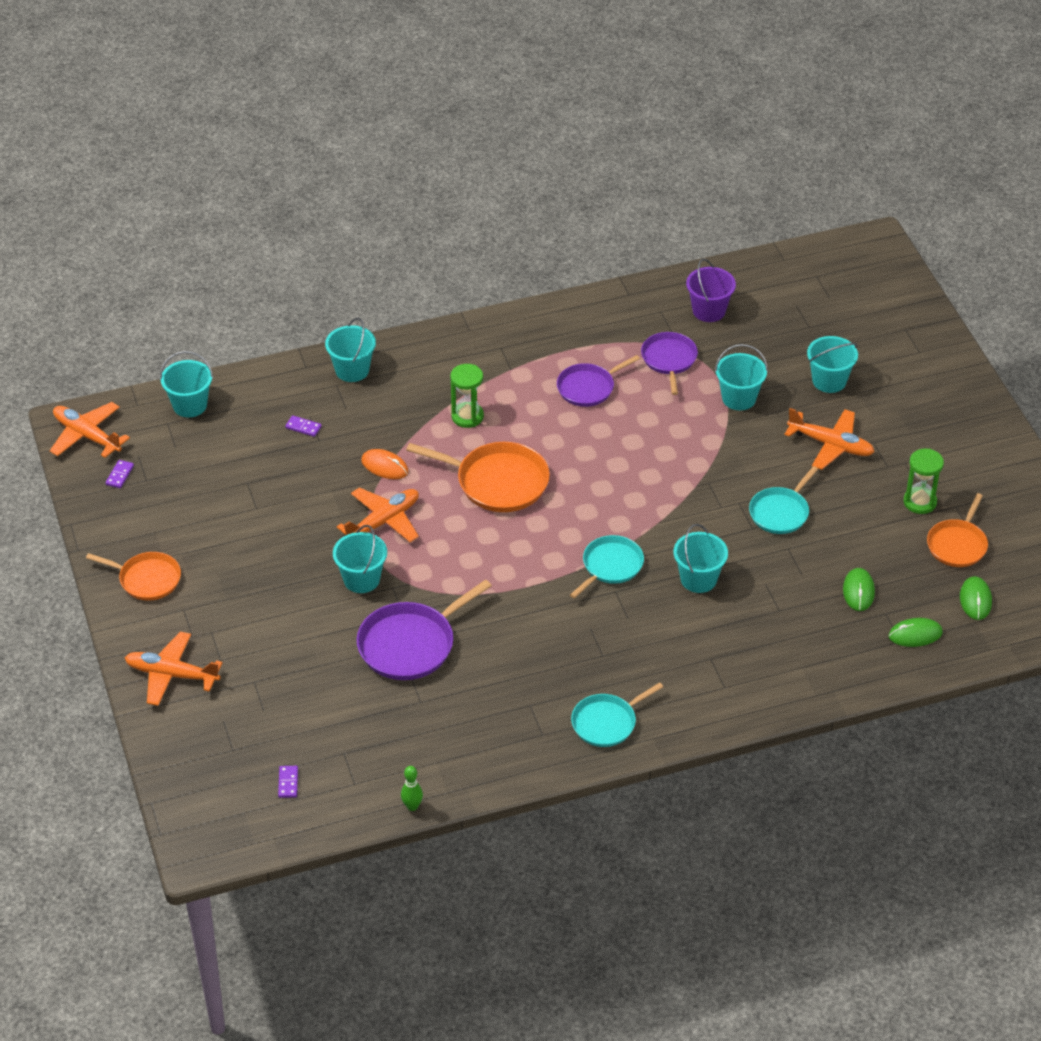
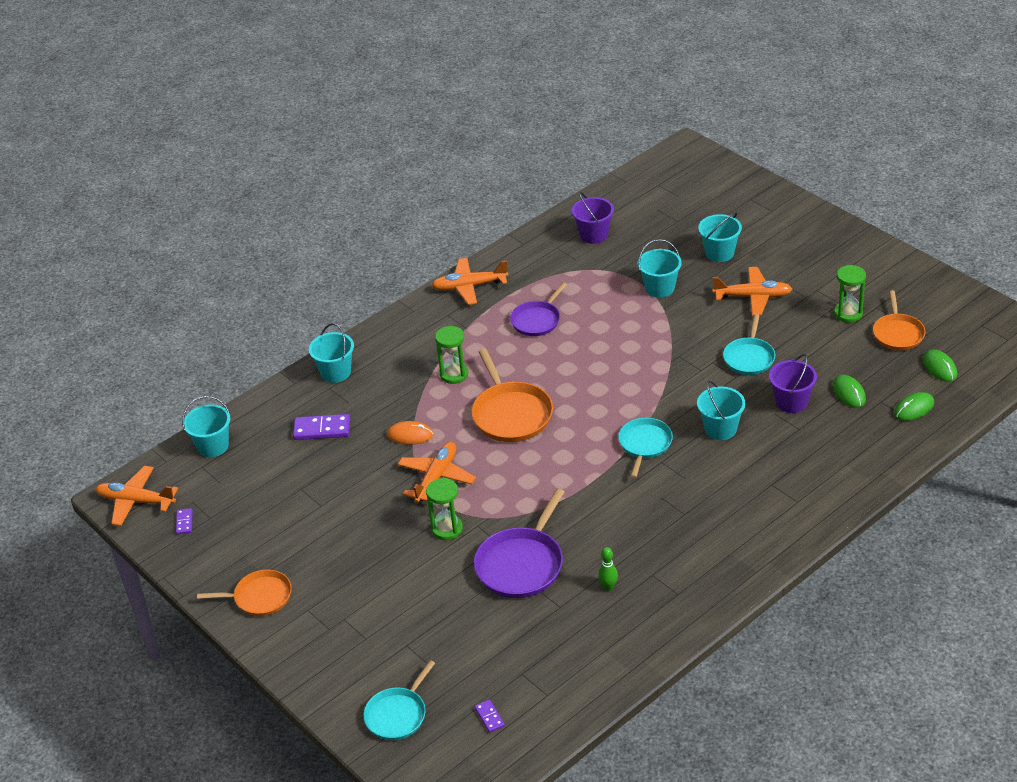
camera: 20 degrees left, 5 degrees down
(171, 675) = (330, 667): orange plane -> orange plane (469, 287)
(303, 427) = (322, 429): purple domino -> purple domino, size x1.86
(361, 579) = (447, 529): turquoise bucket -> green hourglass
(412, 806) = (608, 694): green bowling pin -> green bowling pin (608, 587)
(497, 482) = (511, 414): orange pan -> orange pan turned 75 degrees clockwise
(607, 722) = (723, 564): turquoise pan -> turquoise pan (398, 714)
(669, 360) = (587, 279): purple pan -> none
(791, 578) = (791, 402): none -> purple bucket

